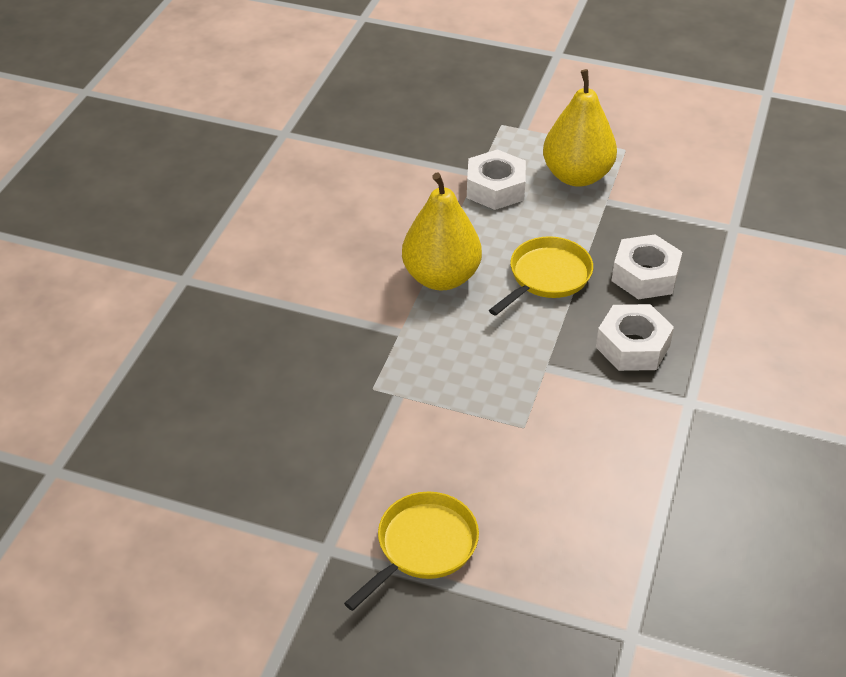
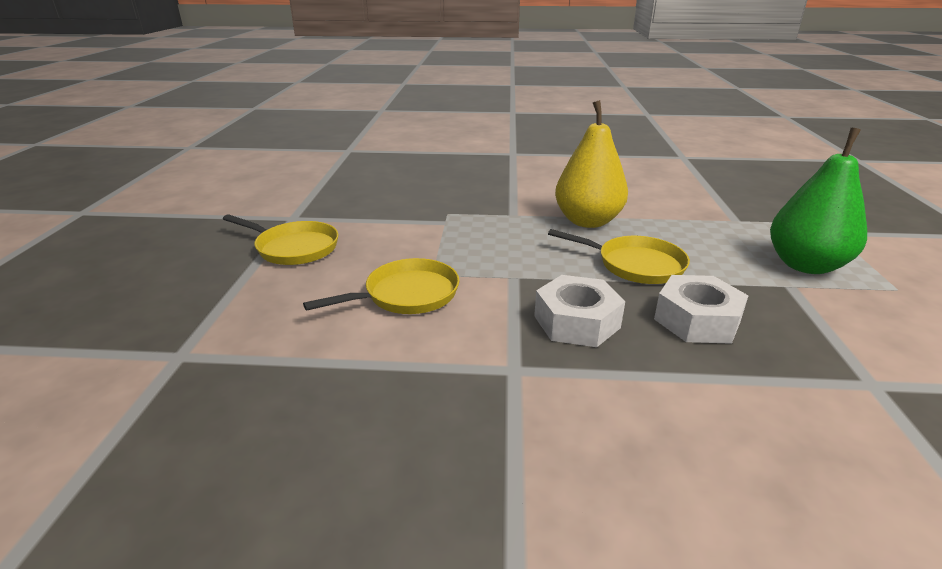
camera: 75 degrees right, 15 degrees down
(495, 188) = (727, 229): white nut -> none
(560, 453) = (406, 295): none -> yellow pan
(577, 176) = (805, 265): yellow pear -> green pear

